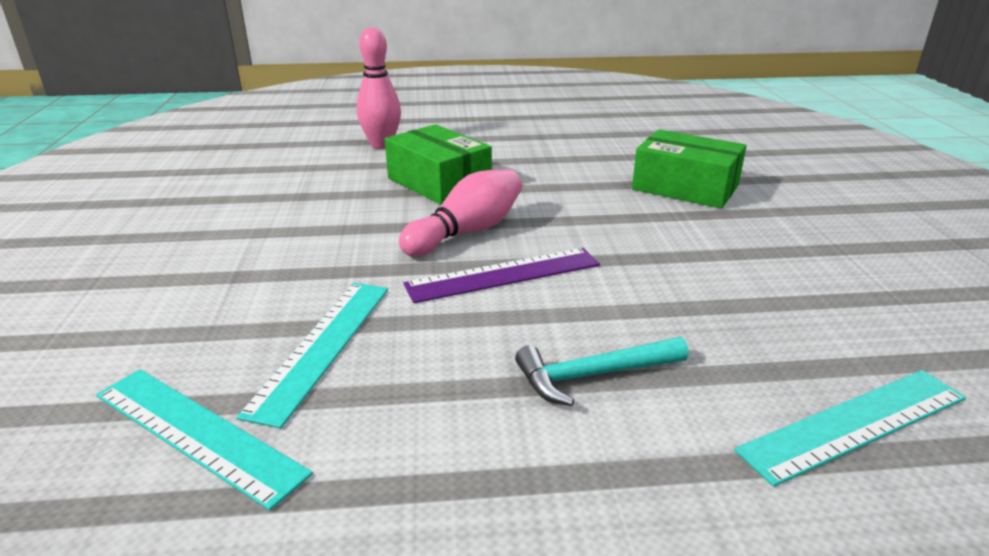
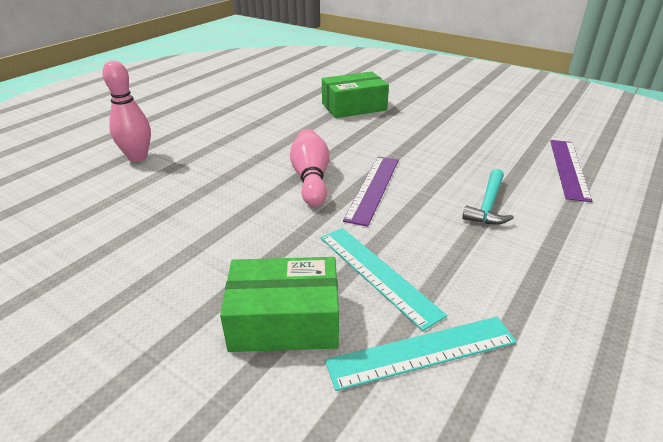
camera: 50 degrees left, 5 degrees up
(439, 182) = (233, 161): green box -> green box (284, 320)
(854, 424) = (569, 168): turquoise ruler -> purple ruler

